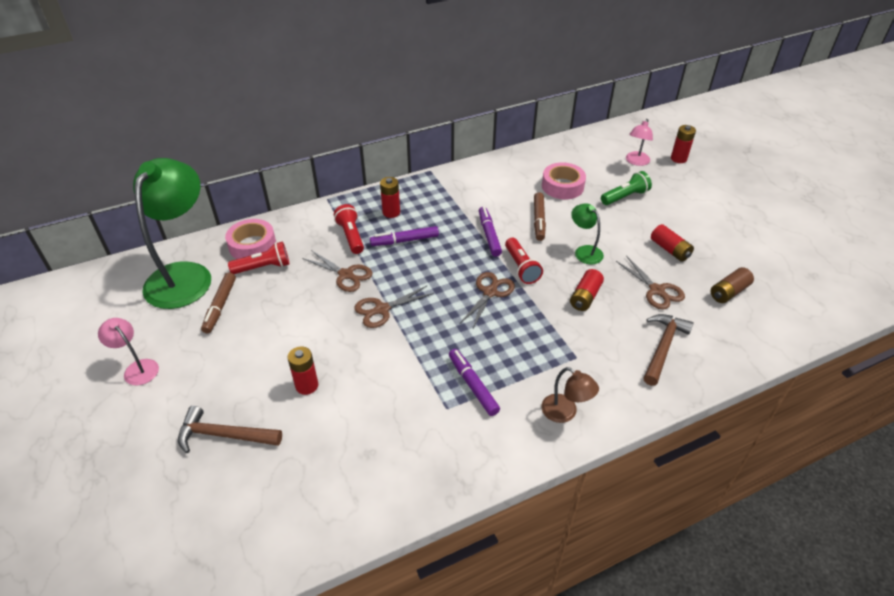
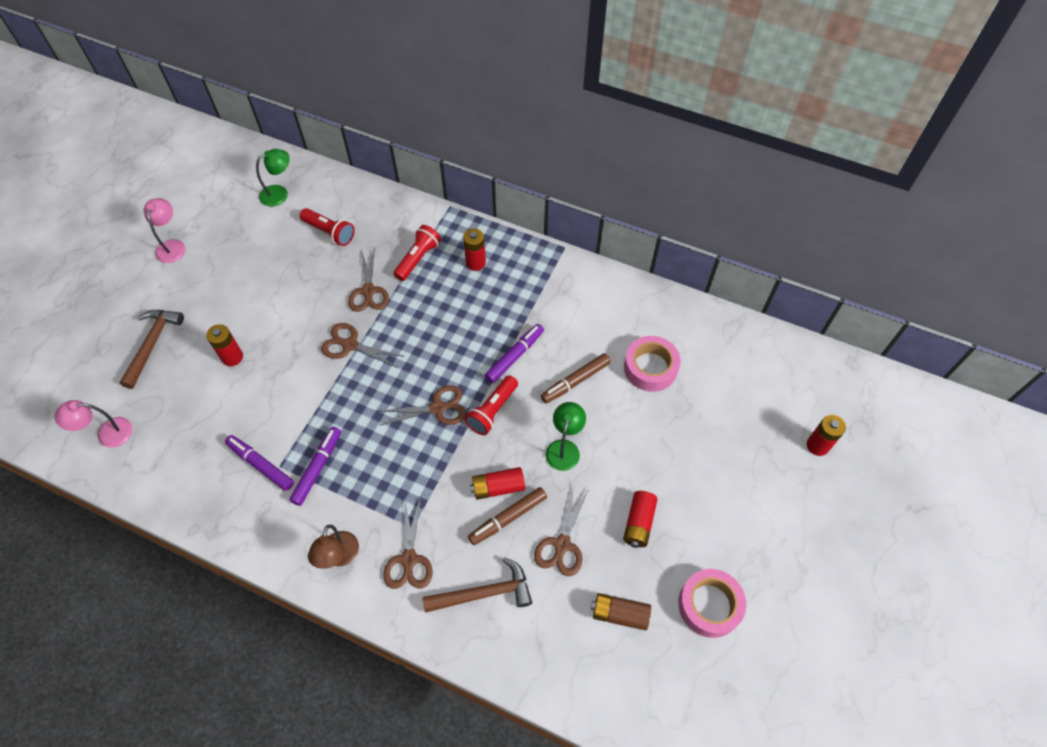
camera: 50 degrees right, 15 degrees up
(184, 275) = (279, 193): green lamp -> green lamp, size x0.45
(220, 306) = (266, 241): brown marker -> brown marker (508, 518)
(224, 435) = (152, 344): brown hammer -> brown hammer turned 45 degrees clockwise
(252, 245) = (347, 205): pink tape -> pink tape (709, 605)
(404, 241) = (447, 299): purple marker -> purple marker (260, 465)
(602, 373) = (409, 559): none -> brown scissors
(625, 197) = (689, 433): green flashlight -> none
(636, 162) = (766, 408): pink lamp -> pink lamp (107, 434)

